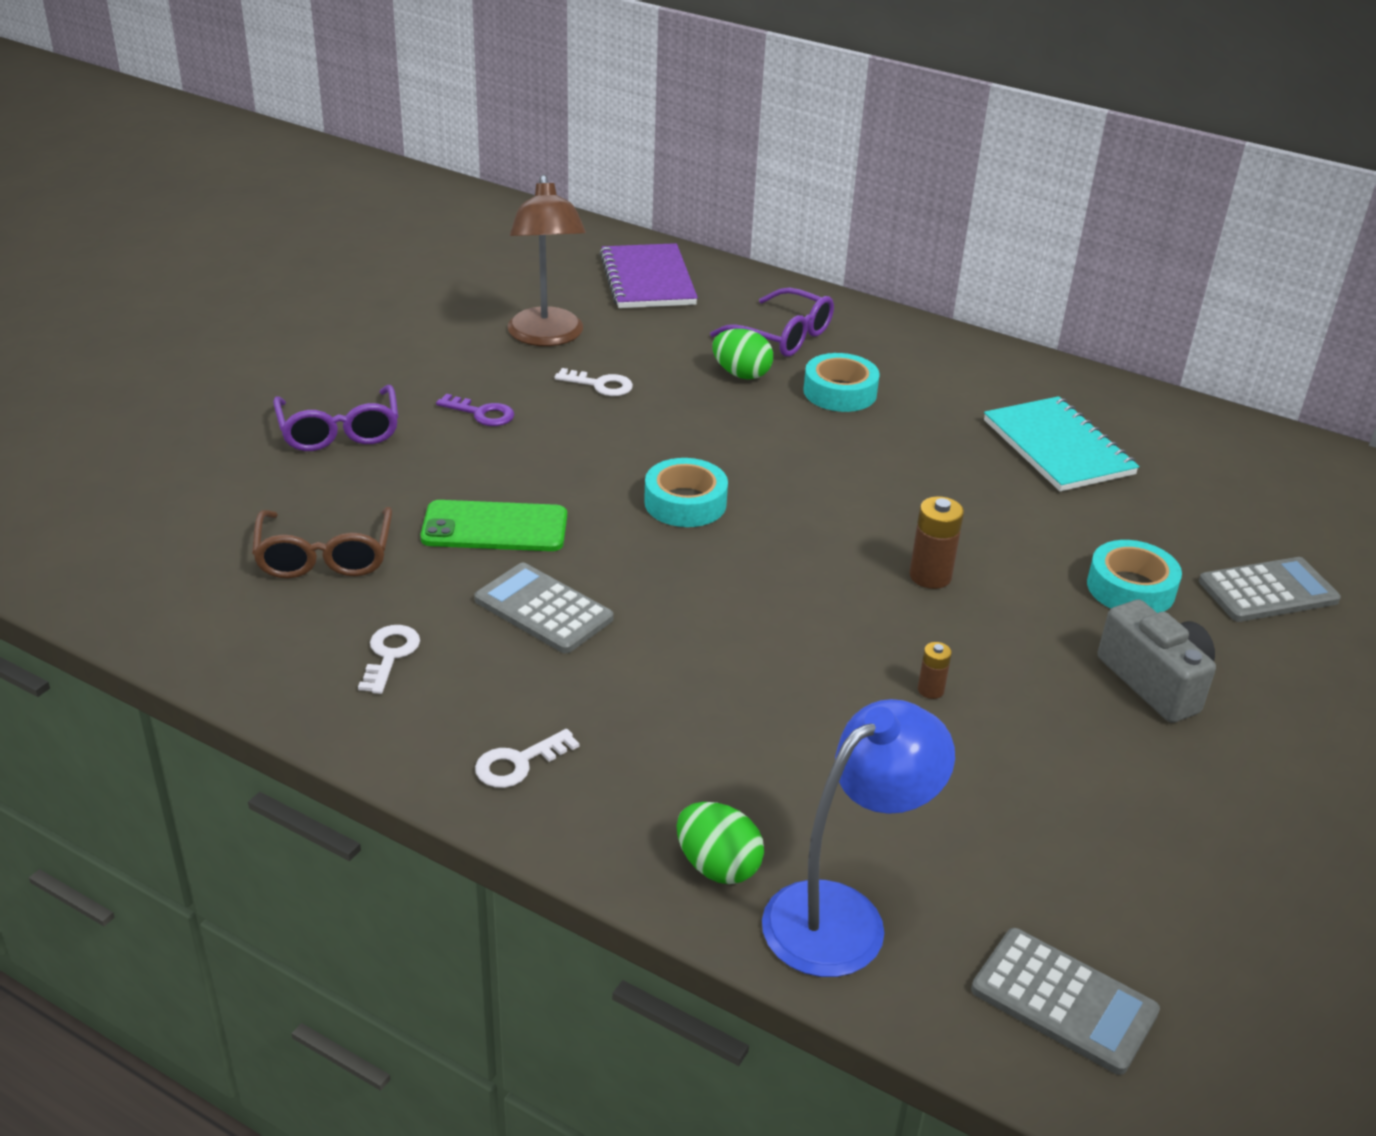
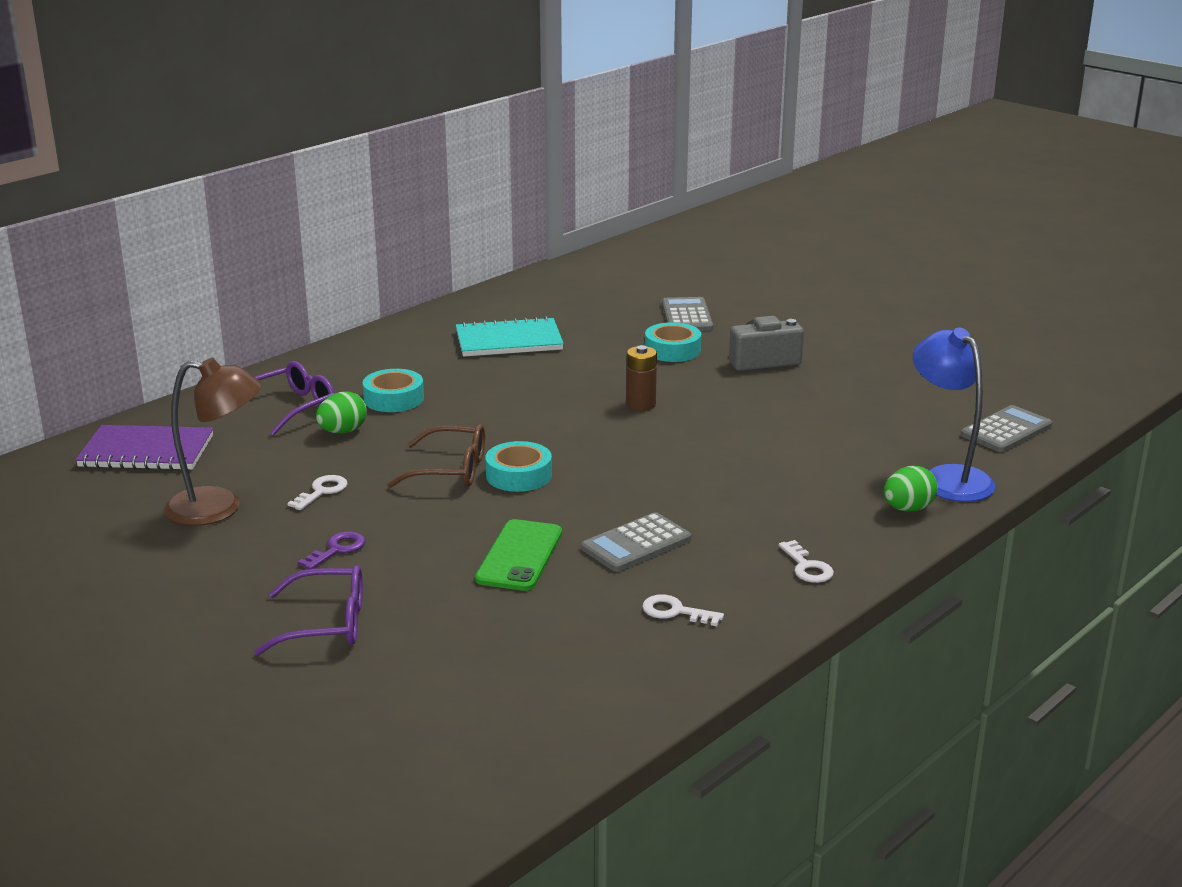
camera: 75 degrees left, 10 degrees down
(324, 556) = (531, 637): brown glasses -> brown glasses (450, 470)
(930, 690) = (757, 423): brown battery -> none

